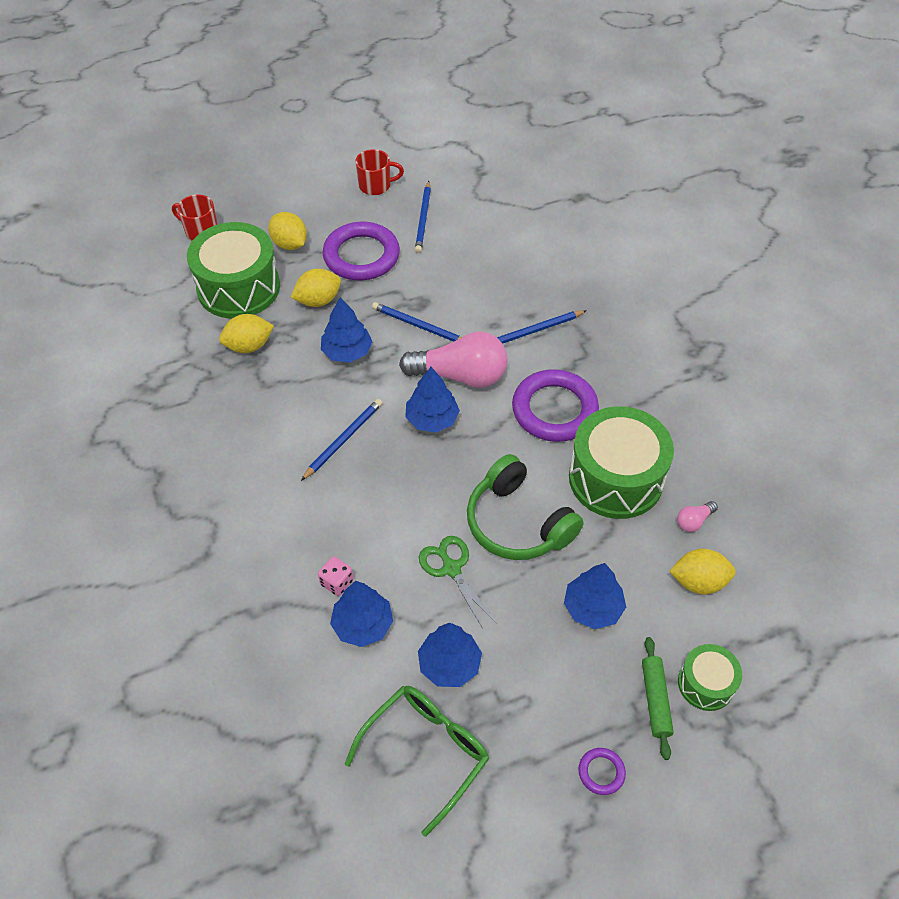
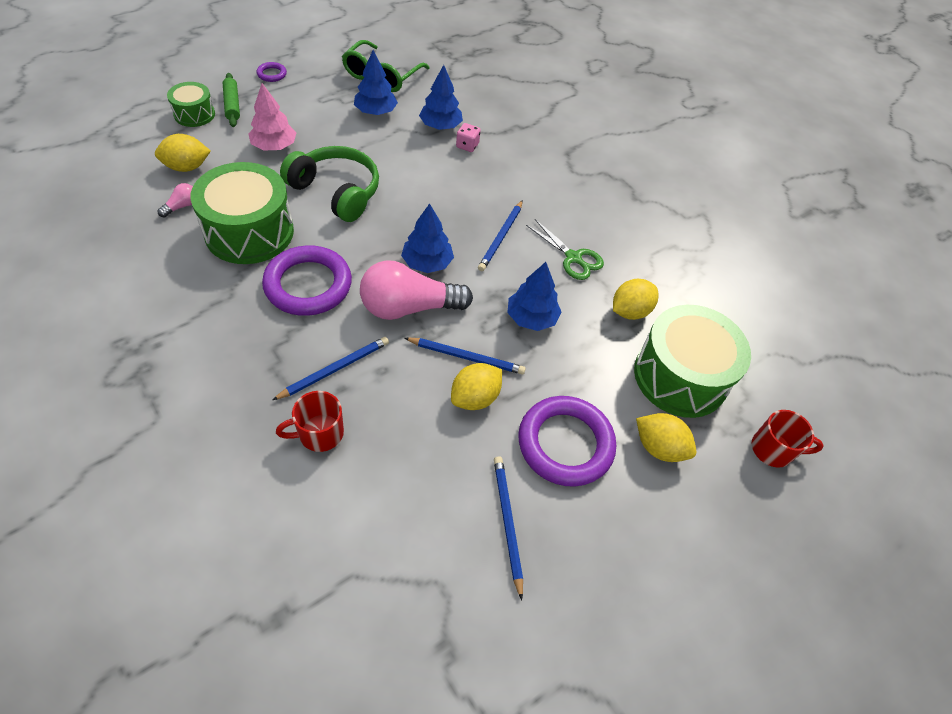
camera: 160 degrees right, 0 degrees up
(318, 300) = (587, 373): yellow lemon -> yellow lemon (475, 398)
(375, 185) = (596, 579): red mug -> red mug (319, 433)
(451, 569) = (385, 159): green scissors -> green scissors (573, 258)
(592, 608) = (274, 146): blue tree -> pink tree

